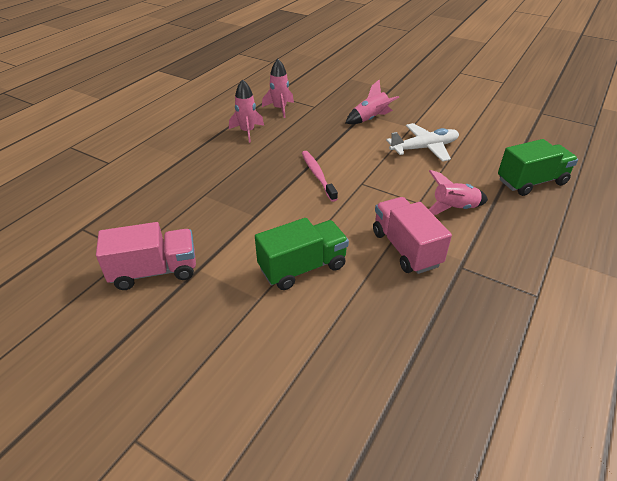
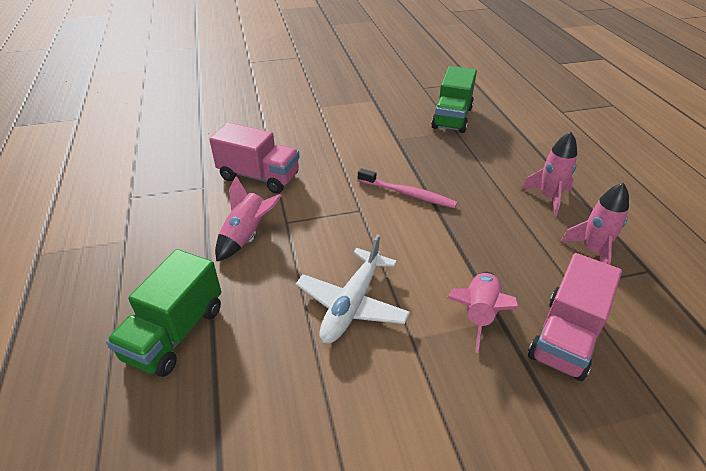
camera: 135 degrees right, 0 degrees up
(155, 271) = (394, 89): pink truck -> pink truck (566, 337)
(302, 267) = (316, 130): green truck -> green truck (452, 118)

